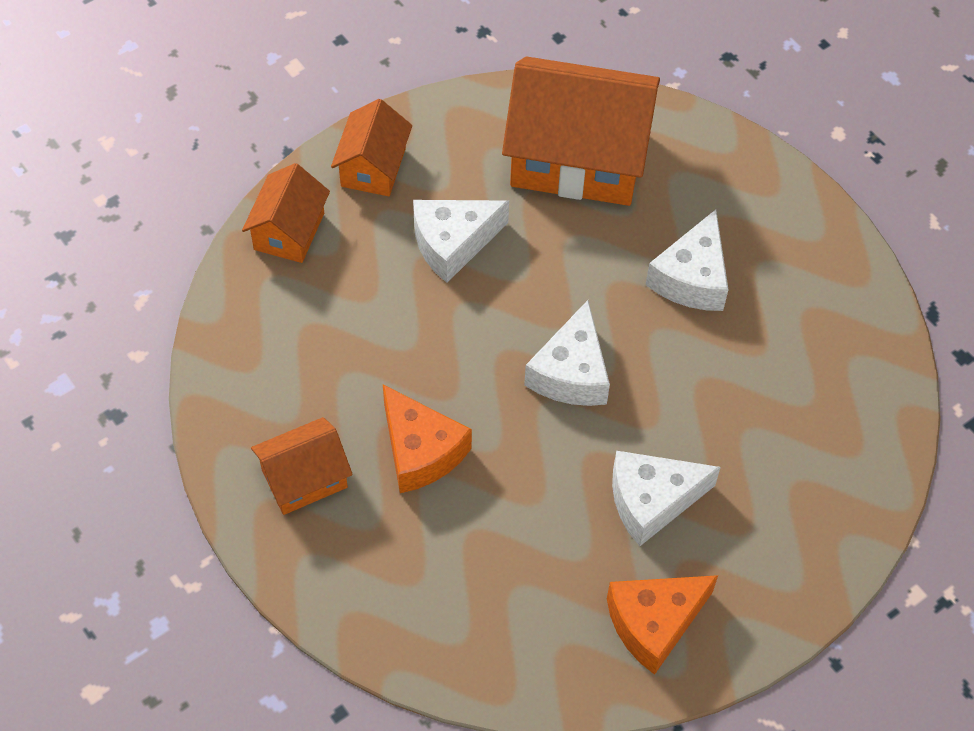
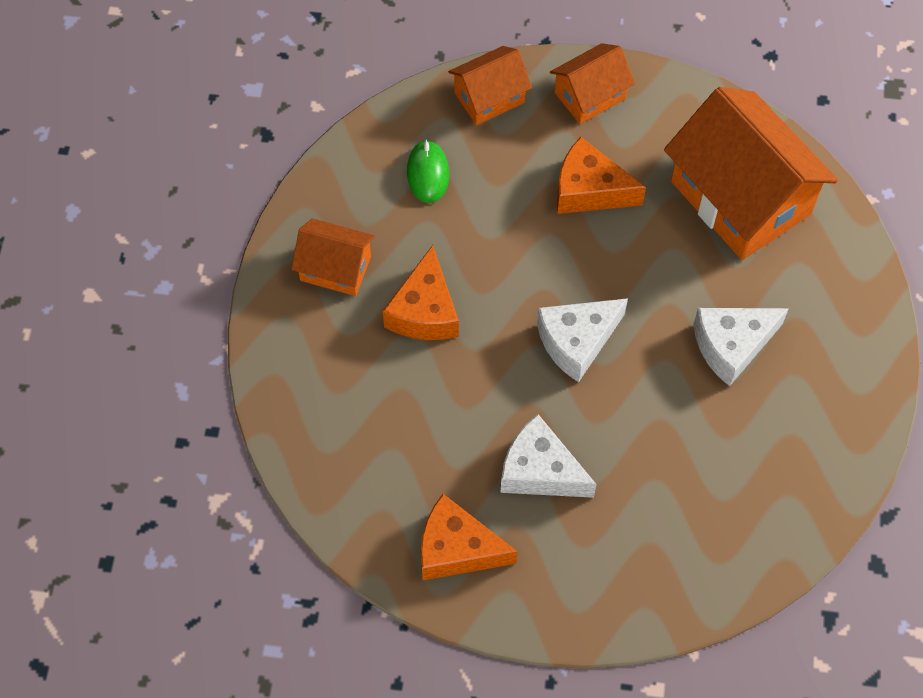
camera: 45 degrees right, 5 degrees up
(302, 334) = (428, 173): none -> green mouse
(453, 243) = (589, 190): white cheese -> orange cheese

